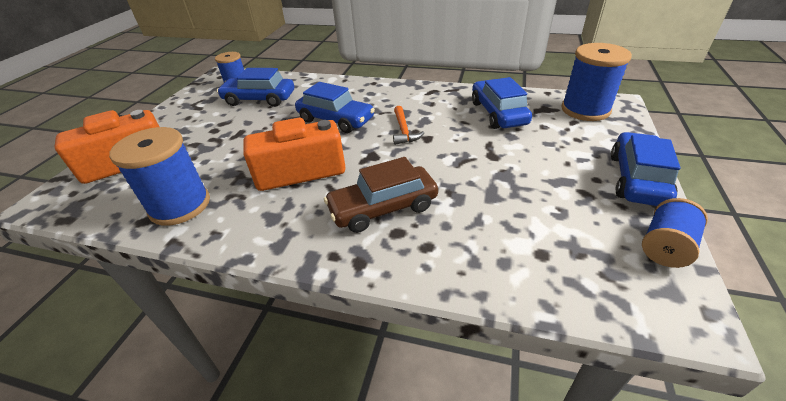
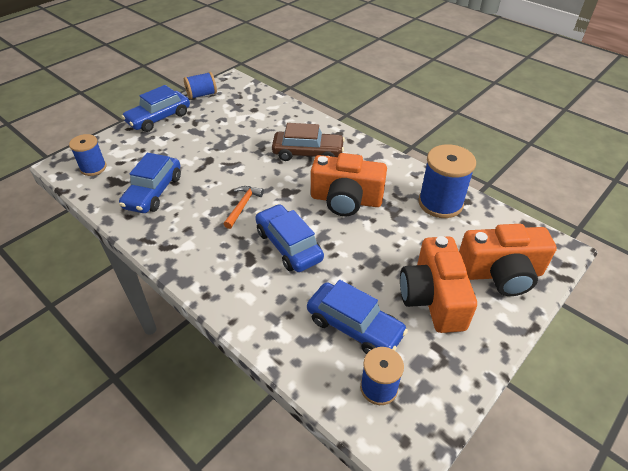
camera: 155 degrees left, 5 degrees up
(198, 128) = (433, 298): none -> orange camera
(585, 110) = (93, 168): blue spool -> blue spool, size x0.62

